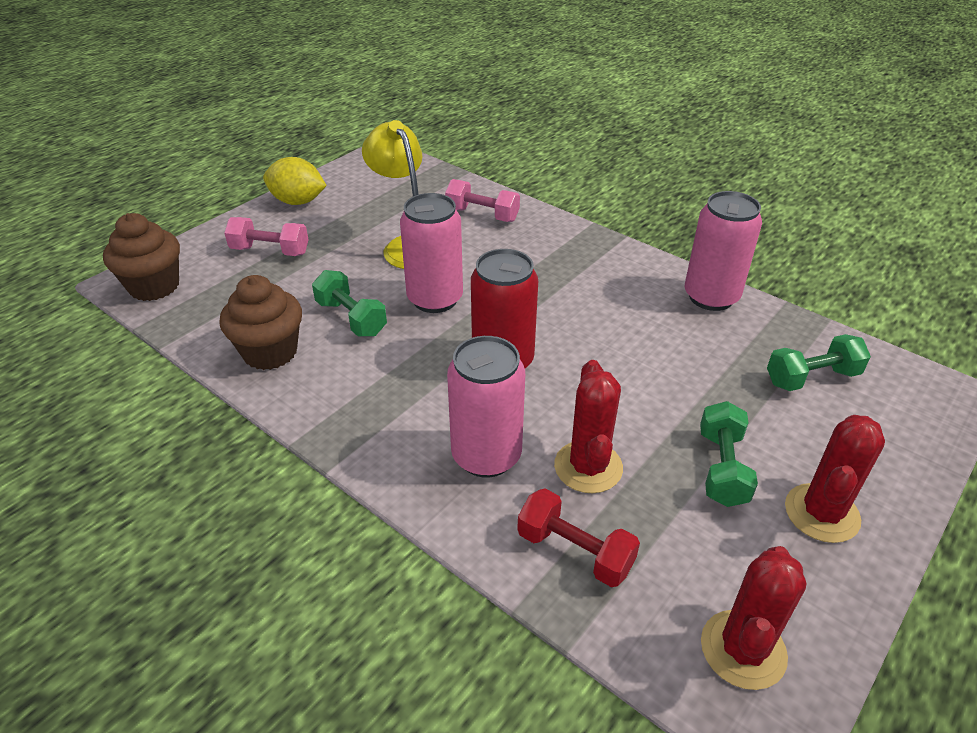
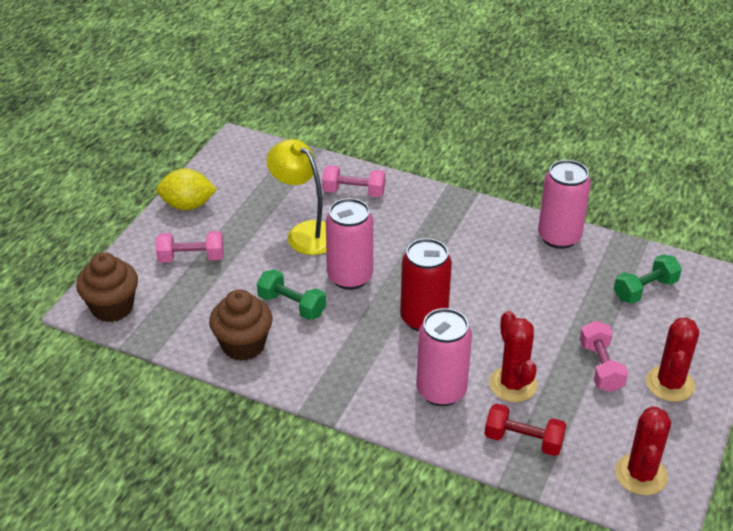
camera: 15 degrees left, 0 degrees up
(722, 468) = (600, 367): green dumbbell -> pink dumbbell

